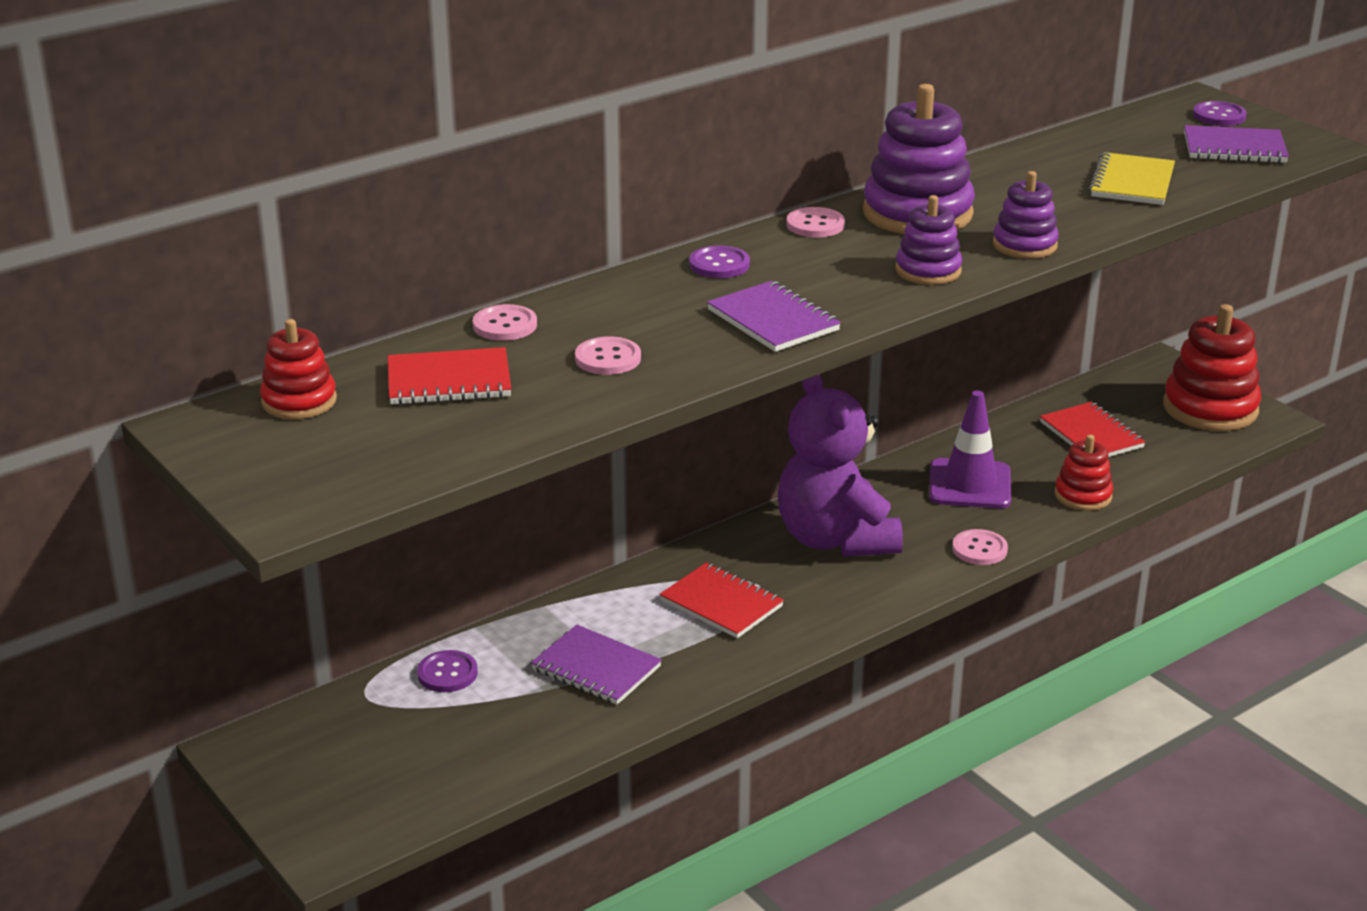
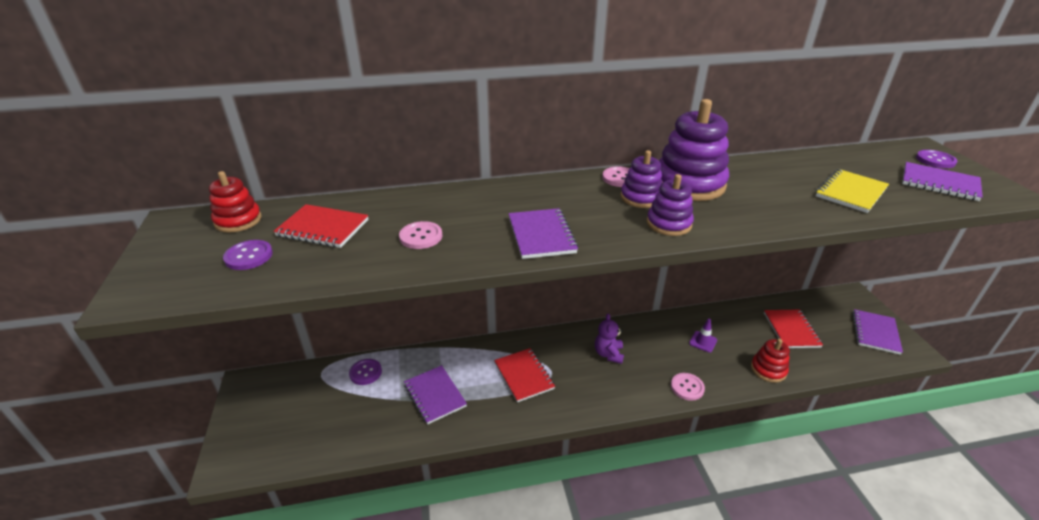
camera: 25 degrees right, 5 degrees up
(505, 325) = (390, 200): pink button -> none
(719, 264) = (543, 190): purple button -> purple button (248, 256)
(835, 539) = (608, 354): purple teddy bear -> purple teddy bear, size x0.45
(969, 484) = (703, 342): purple traffic cone -> purple traffic cone, size x0.50
(1024, 245) = (748, 220): purple stacking toy -> purple stacking toy (641, 197)
(1210, 408) = (875, 333): red stacking toy -> purple notebook

